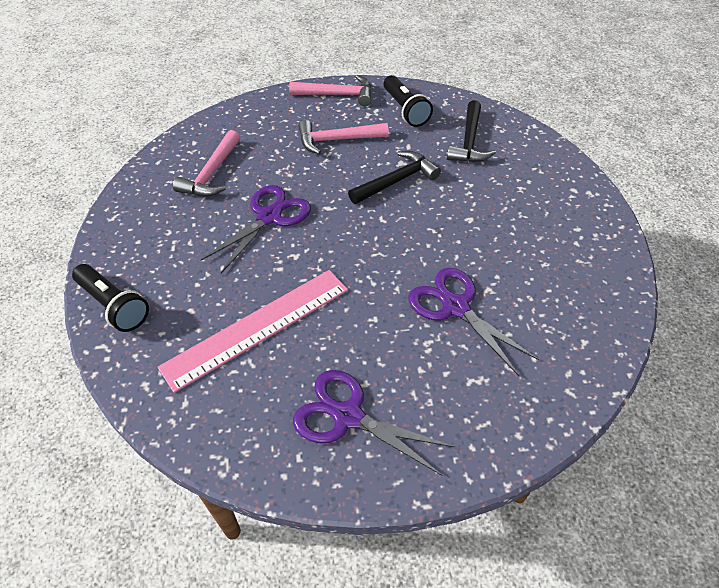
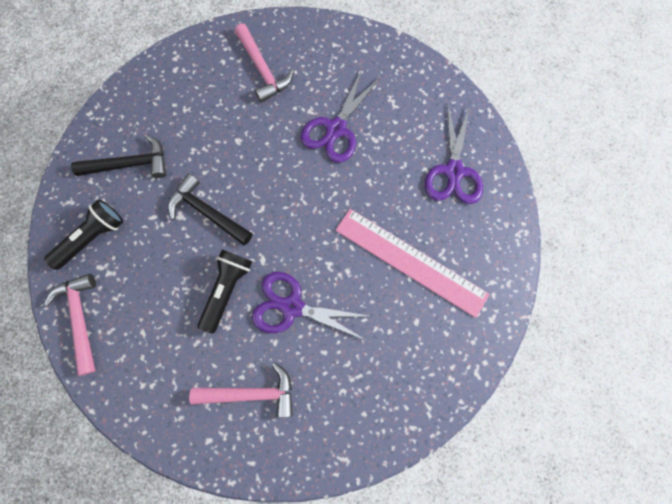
camera: 110 degrees left, 25 degrees up
(114, 306) = (438, 389): black flashlight -> black flashlight (227, 289)
(337, 140) = (162, 288): pink hammer -> pink hammer (263, 70)

